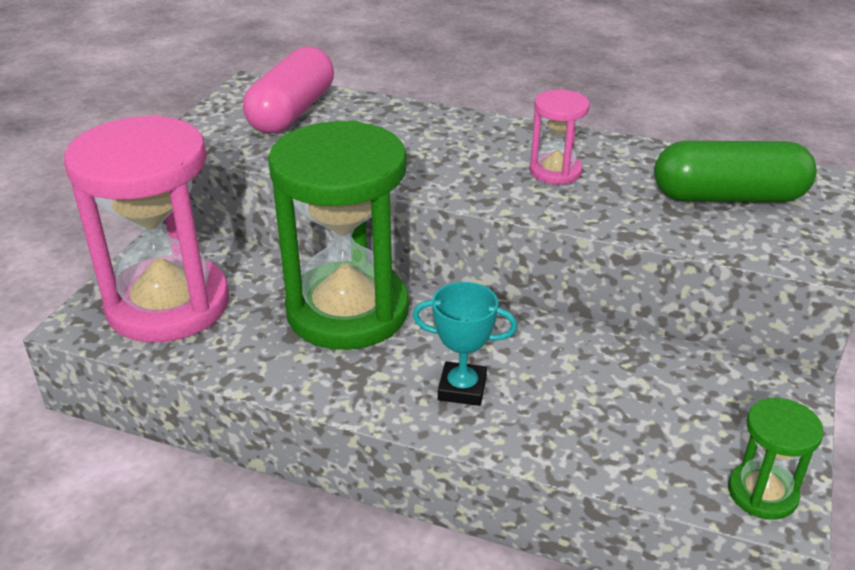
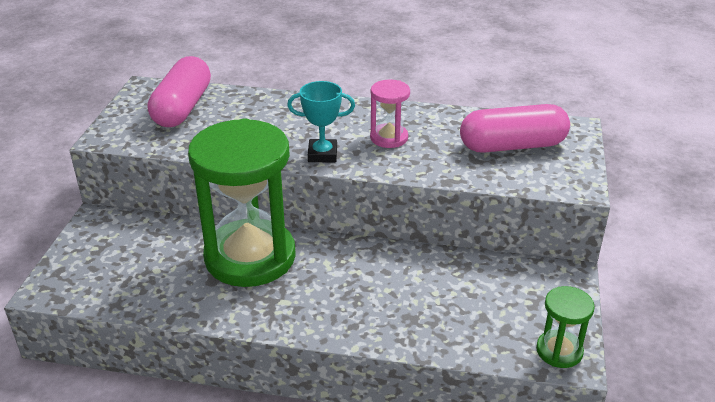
camera: 10 degrees left, 0 degrees up
(168, 305) = (112, 267): pink hourglass -> none
(462, 388) = (345, 304): turquoise trophy -> turquoise trophy (322, 154)
(728, 197) = (512, 146): green capsule -> pink capsule

